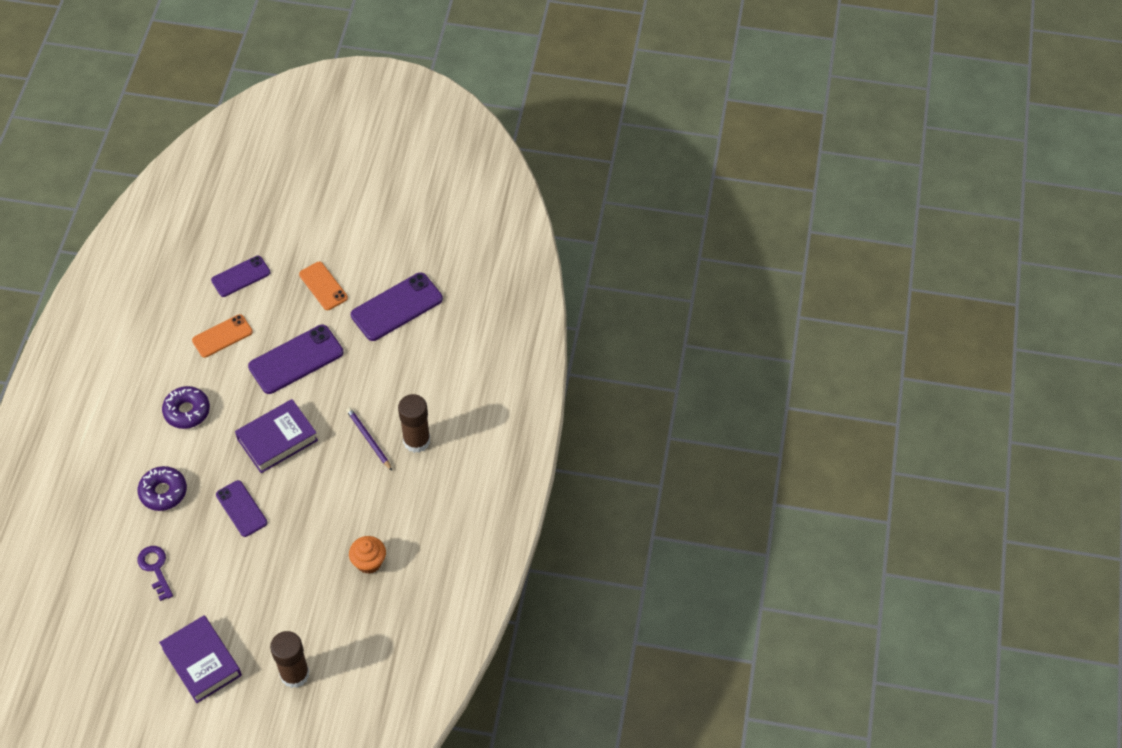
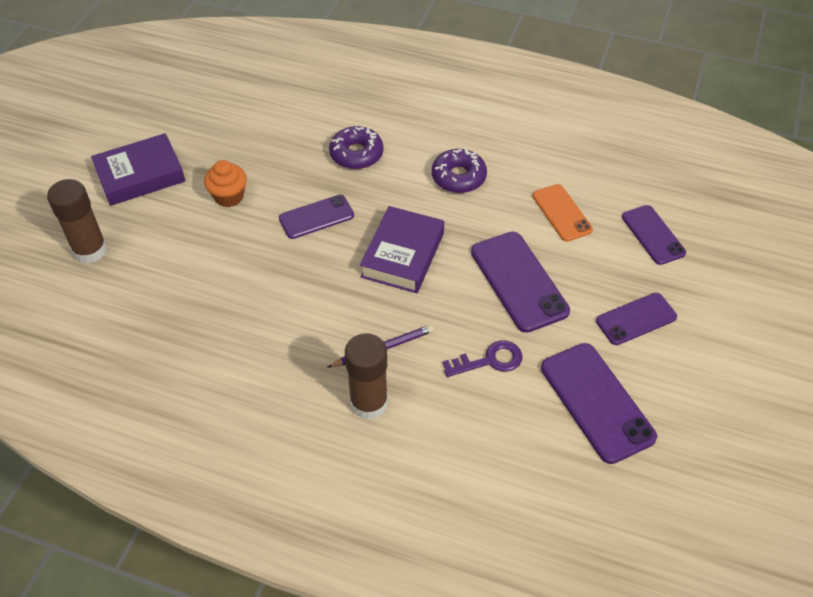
camera: 100 degrees right, 5 degrees down
(155, 568) = (264, 145): purple key -> purple key (489, 360)
(277, 439) = (403, 255): purple book -> purple book turned 45 degrees clockwise
(323, 286) = (636, 319): orange phone -> purple phone
(369, 562) = (204, 332): orange cupcake -> orange cupcake (229, 196)

